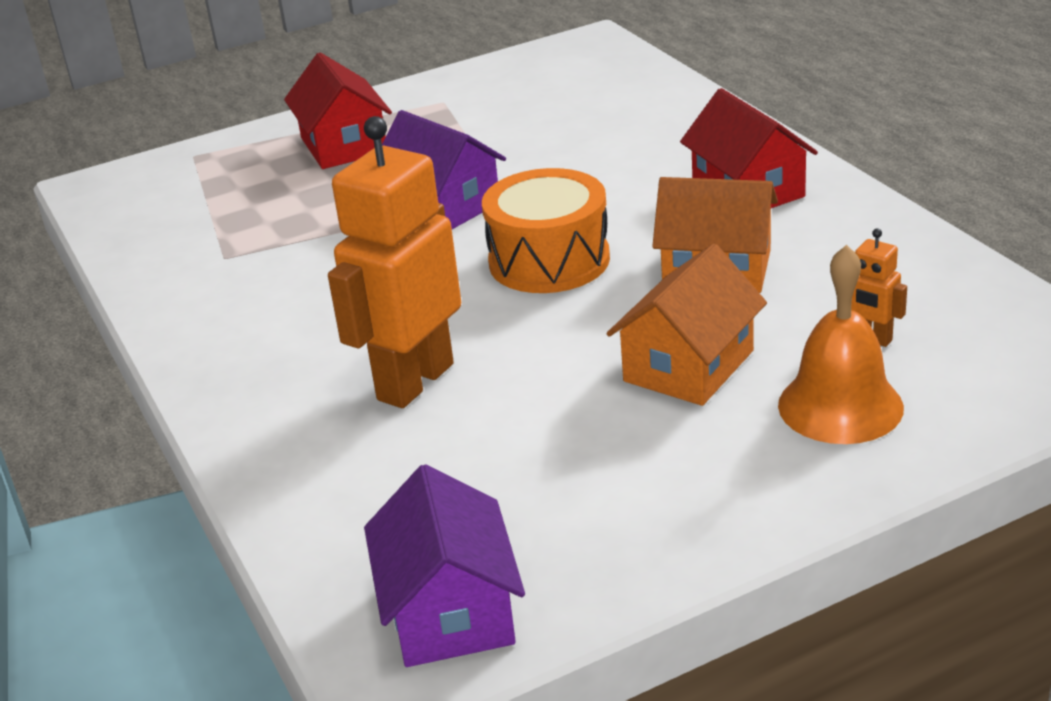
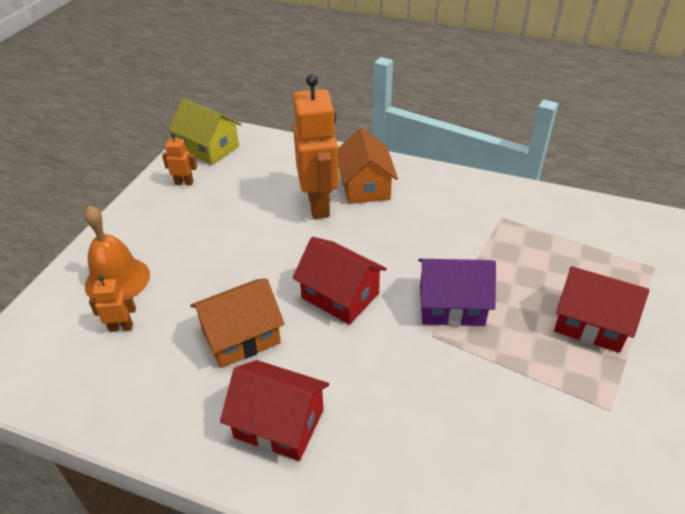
camera: 135 degrees right, 10 degrees up
(450, 611) = (209, 148): purple house -> yellow house
(549, 260) = (340, 296): orange drum -> red house
(585, 542) = (184, 183): none -> orange robot
(688, 366) = (205, 267): orange house -> orange house (365, 186)

